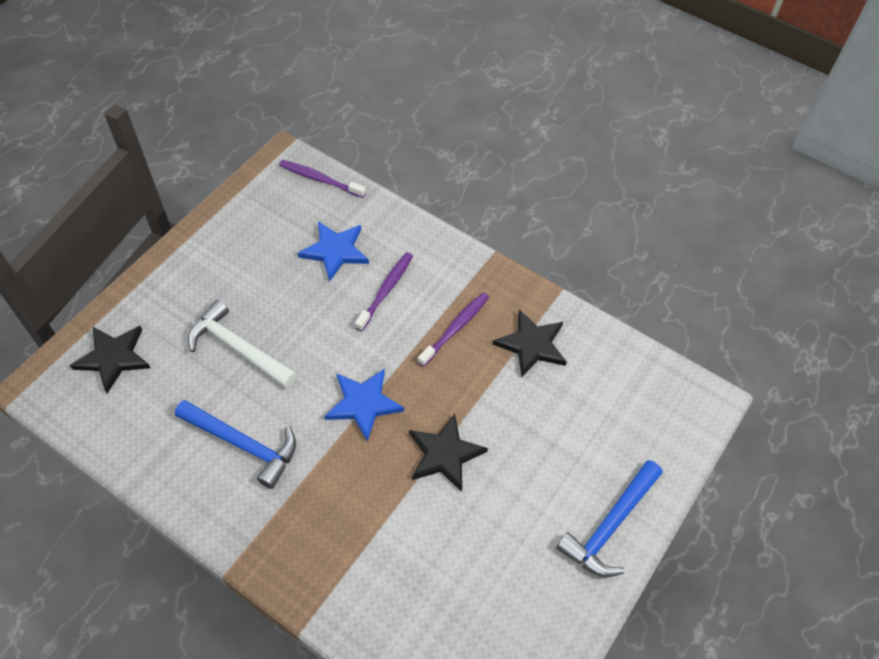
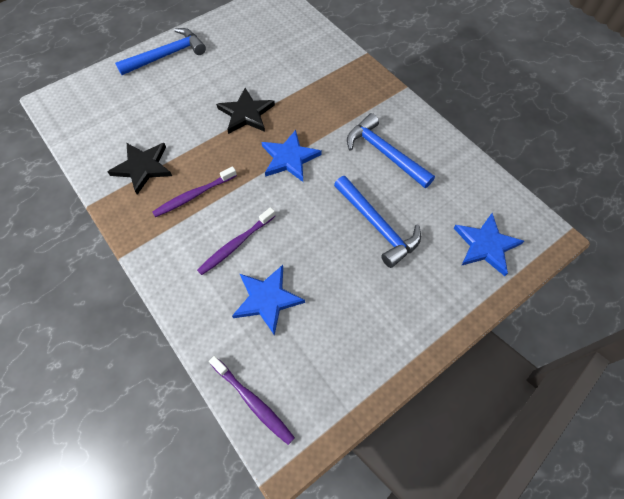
camera: 160 degrees left, 5 degrees up
(113, 357) = (485, 245): black star -> blue star
(238, 348) = (377, 226): white hammer -> blue hammer

